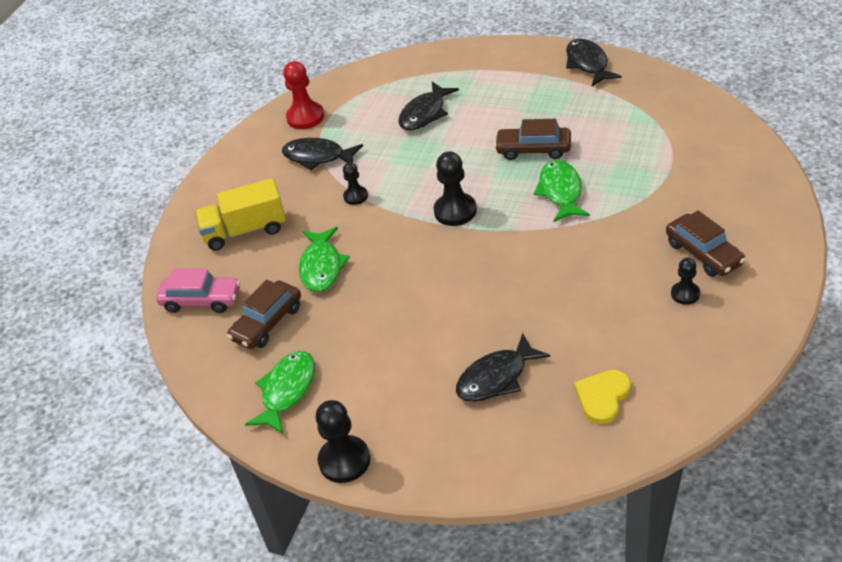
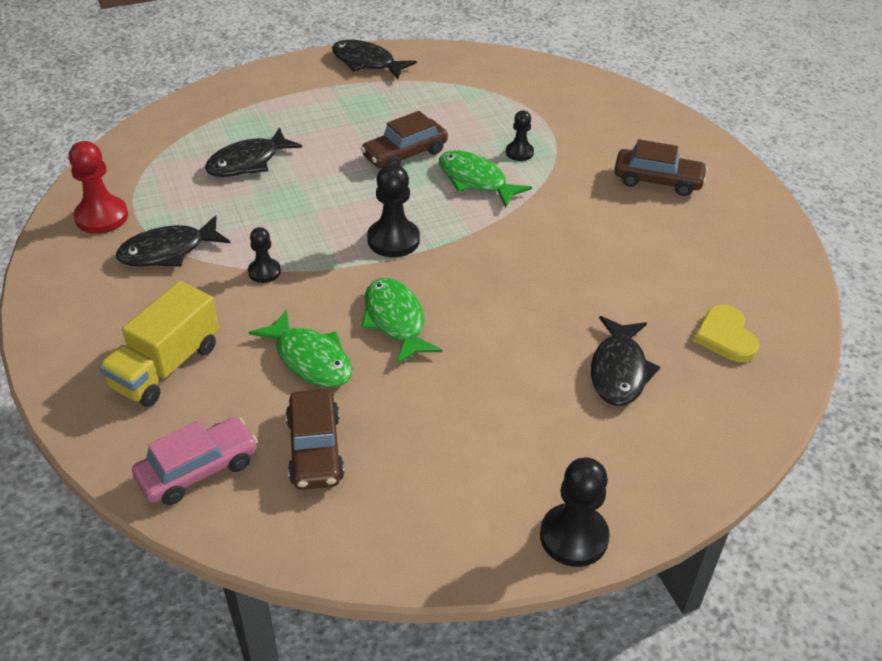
camera: 50 degrees left, 0 degrees up
(287, 391) = (425, 506): green fish -> green fish (395, 320)
(425, 113) = (248, 162): black fish -> black fish turned 60 degrees clockwise
(685, 294) = (683, 219): black pawn -> black pawn (519, 152)

